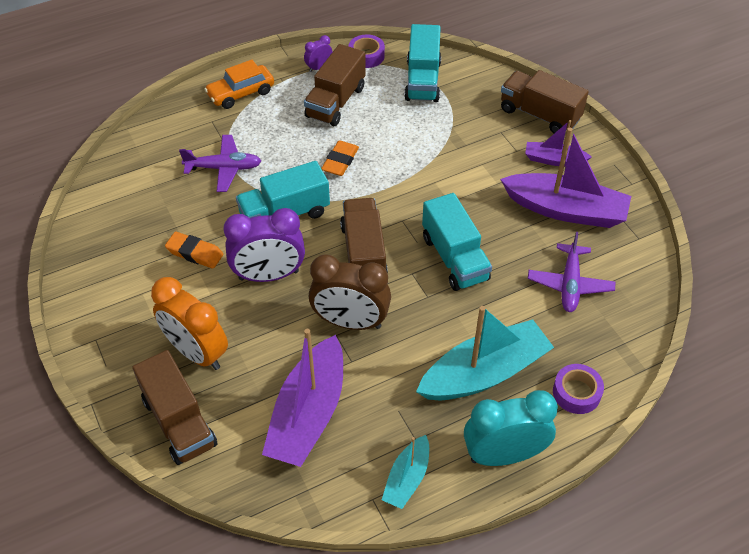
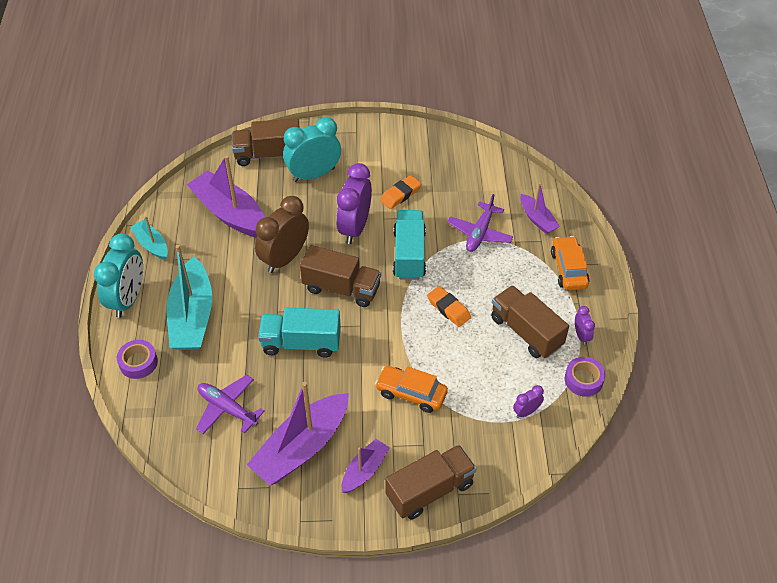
camera: 115 degrees right, 0 degrees up
(182, 131) = (537, 219): none -> purple boat
(196, 352) = (313, 174): orange clock -> turquoise clock
(422, 80) = (526, 412): turquoise truck -> purple clock
(455, 156) = (411, 393): none -> orange car

